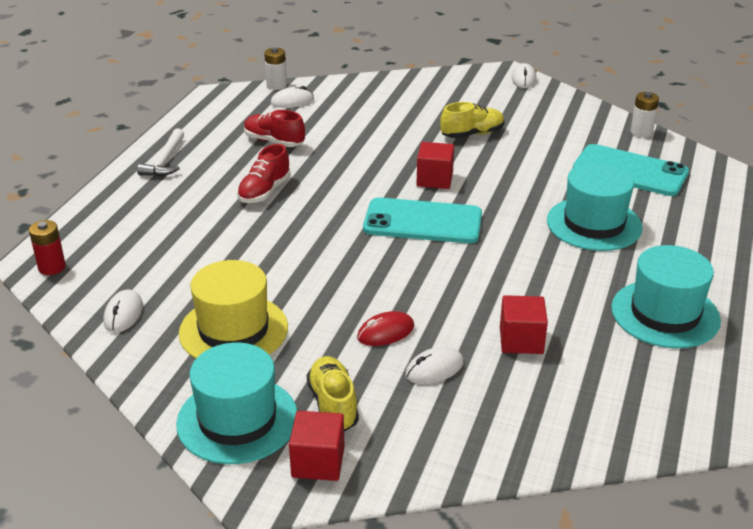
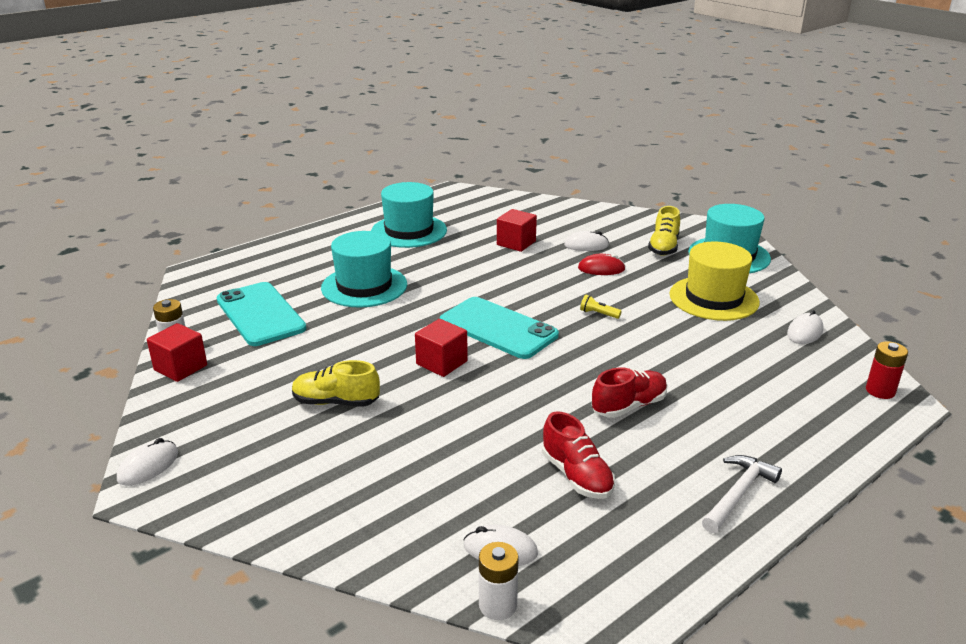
camera: 150 degrees left, 5 degrees down
(318, 462) = (687, 230): red cube -> red cube (180, 367)
(344, 267) = (598, 314): none -> yellow flashlight

